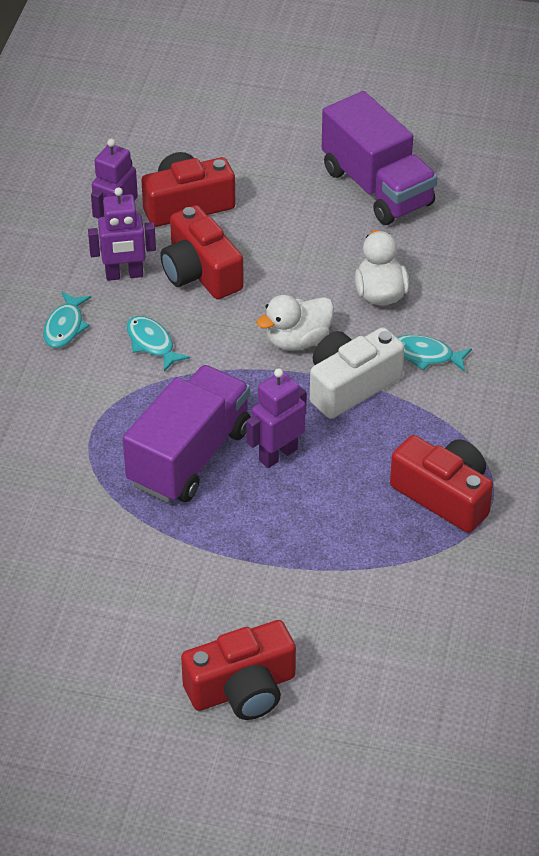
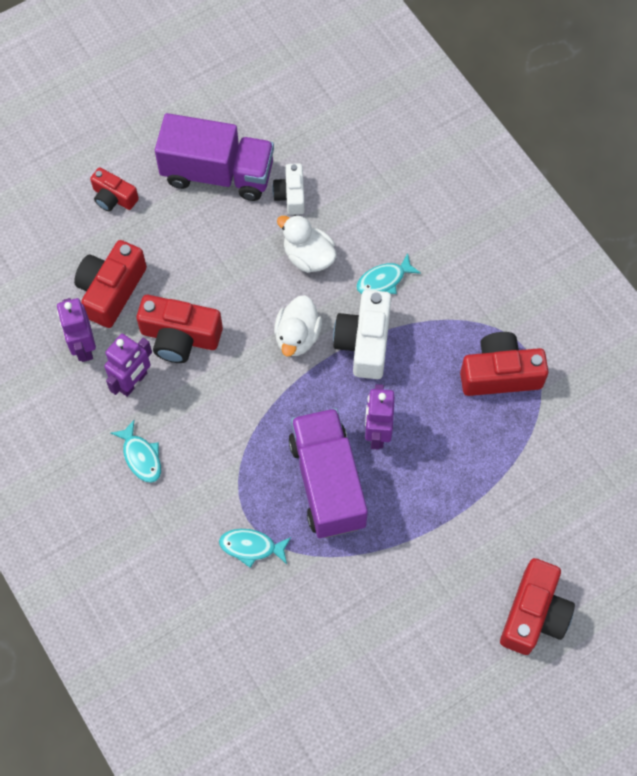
camera: 45 degrees left, 20 degrees up
(152, 343) = (211, 419): turquoise fish -> turquoise fish (251, 547)
(269, 147) = (114, 197): none -> red camera
(421, 243) = (291, 195): none -> white camera

